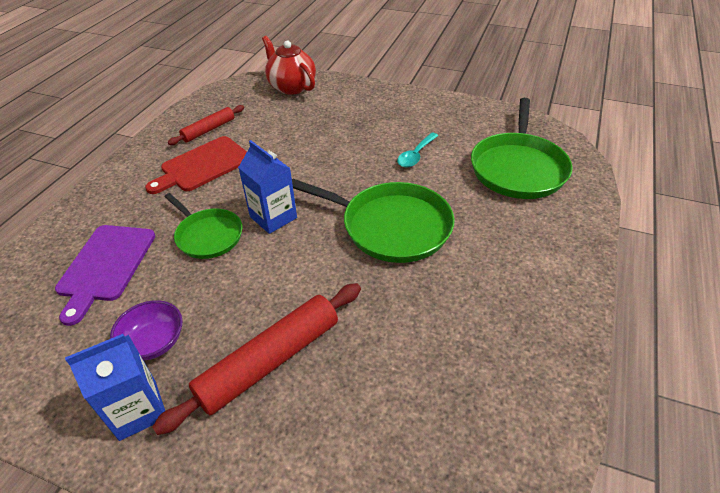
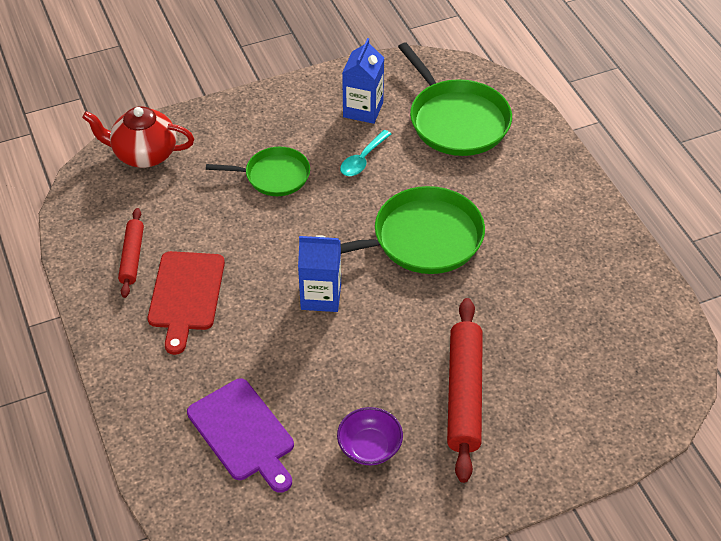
camera: 45 degrees left, 5 degrees up
(138, 410) = (423, 488): blue carton -> blue carton (363, 110)
(208, 235) = (289, 349): green pan -> green pan (274, 176)
(416, 155) = (362, 159): turquoise spoon -> turquoise spoon turned 45 degrees clockwise

